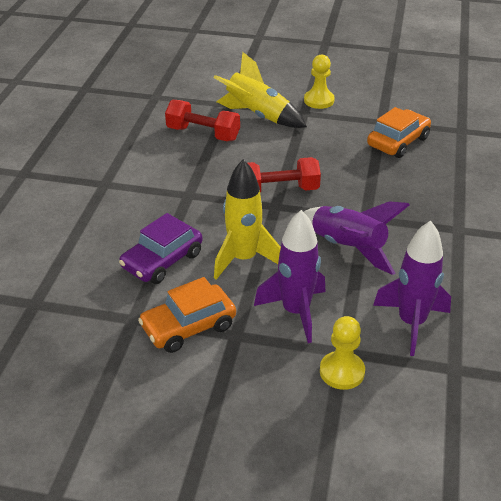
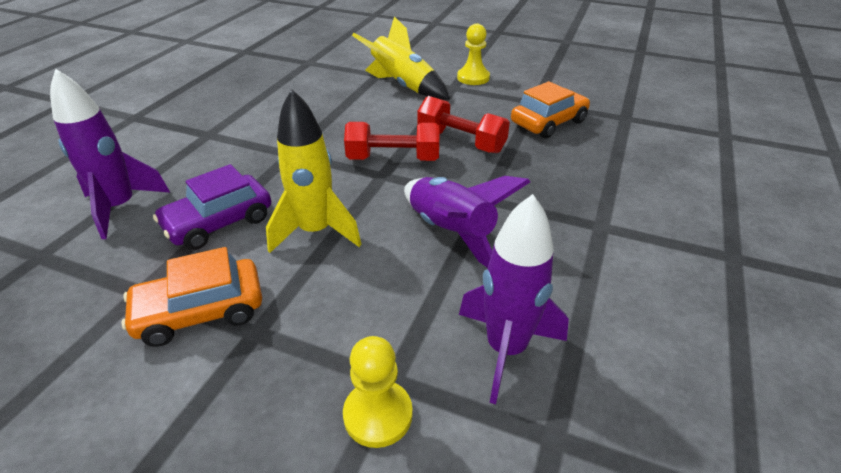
camera: 10 degrees right, 0 degrees up
(203, 134) = (338, 97): red dumbbell -> red dumbbell (461, 141)
(295, 312) = (350, 310): purple rocket -> purple rocket (120, 207)

